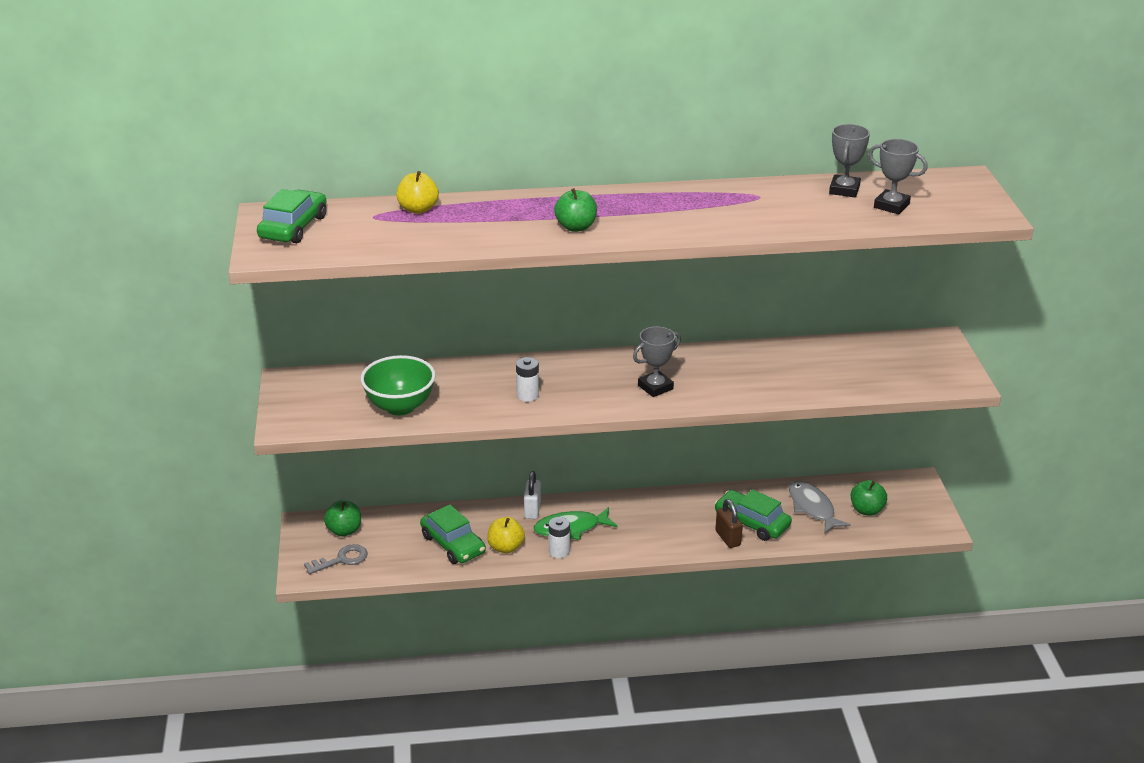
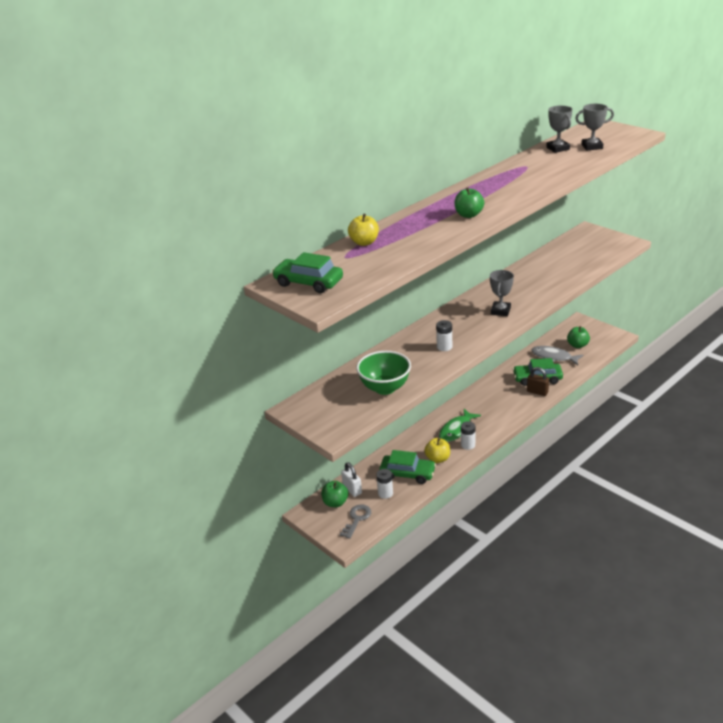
camera: 35 degrees left, 0 degrees up
(293, 227) = (308, 282): green car -> green car turned 45 degrees counterclockwise
(403, 551) = (385, 493): none -> white battery
(532, 510) = (424, 432): white padlock -> white padlock (352, 489)

